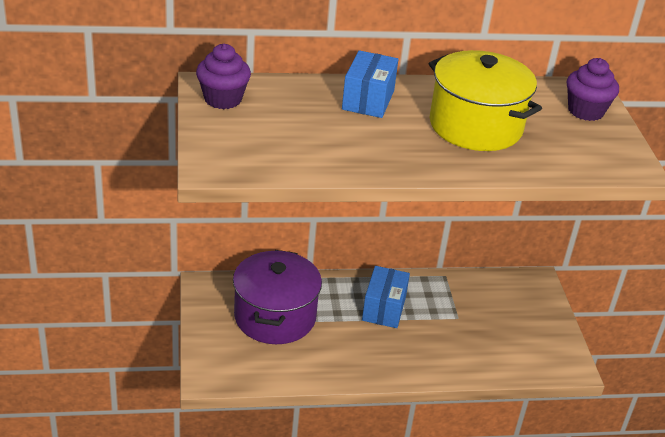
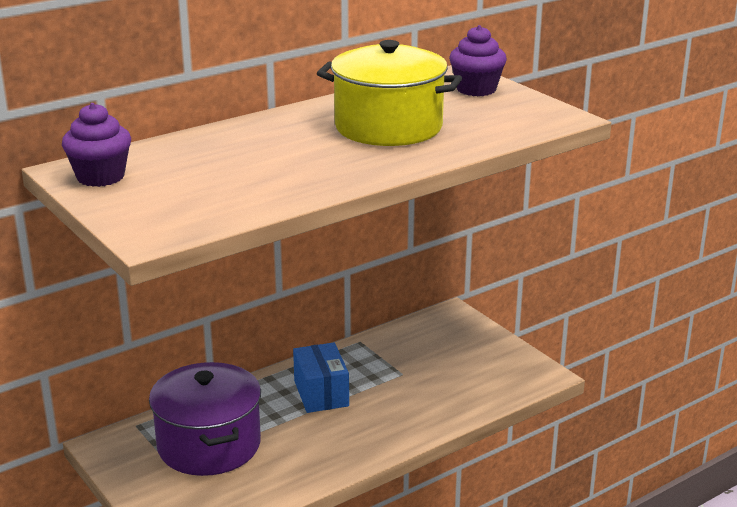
camera: 25 degrees left, 10 degrees down
(368, 100) = (260, 136): blue box -> none

